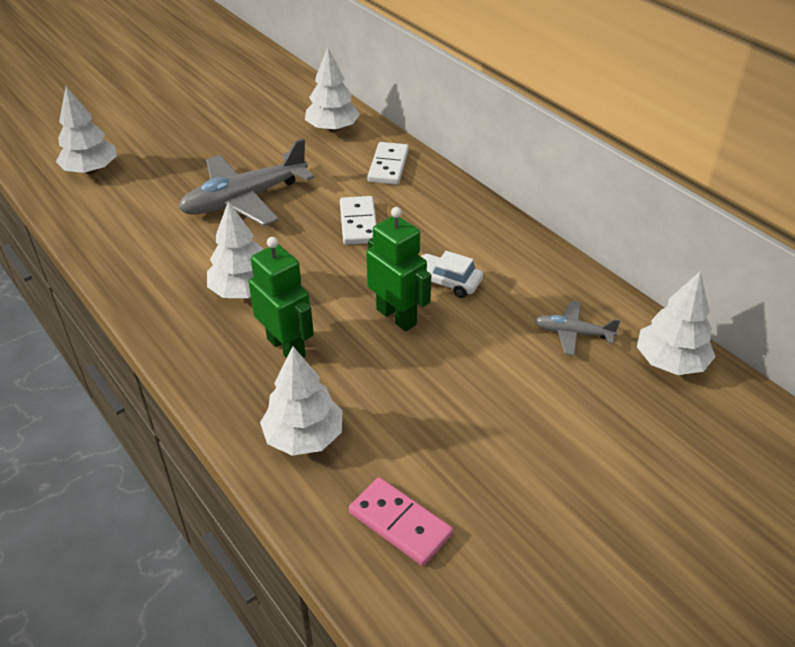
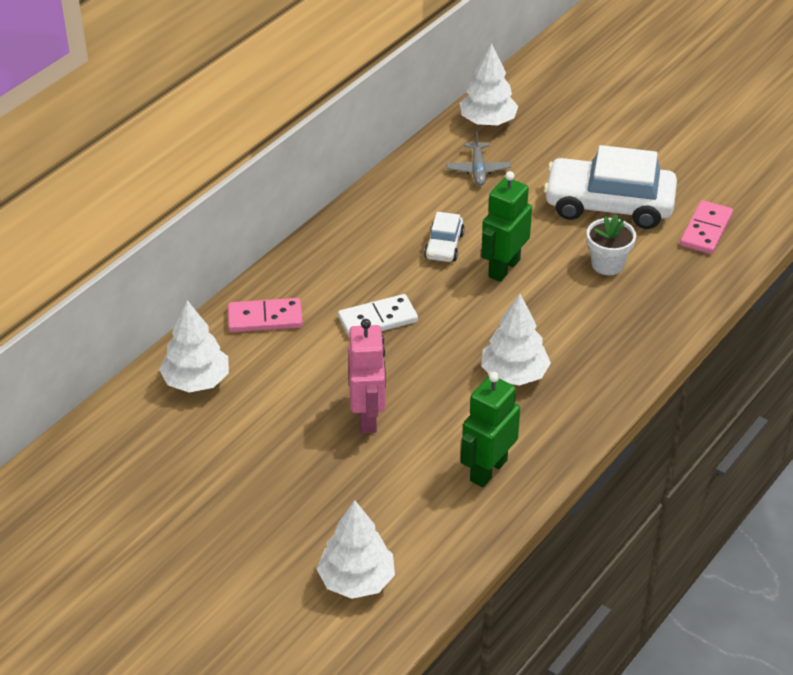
camera: 105 degrees left, 0 degrees up
(244, 199) = (368, 417): grey plane -> pink robot
(286, 347) = (573, 326): green robot -> green robot (488, 470)
(304, 437) = (660, 292): white tree -> none
(371, 402) = (607, 264): none -> white flower pot
(388, 166) = (265, 318): white domino -> pink domino
(479, 434) = (609, 205): none -> white car

